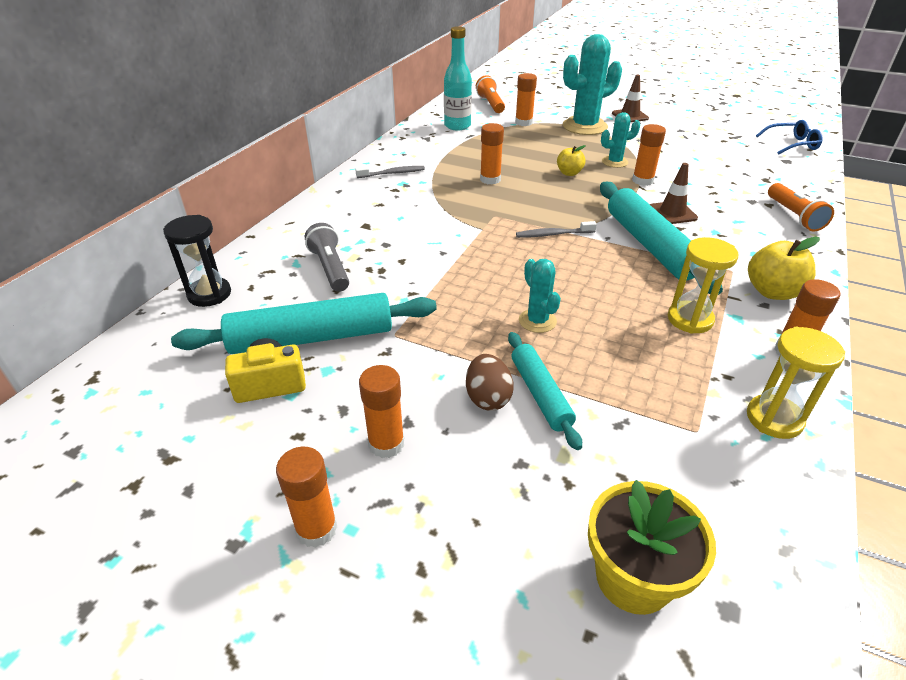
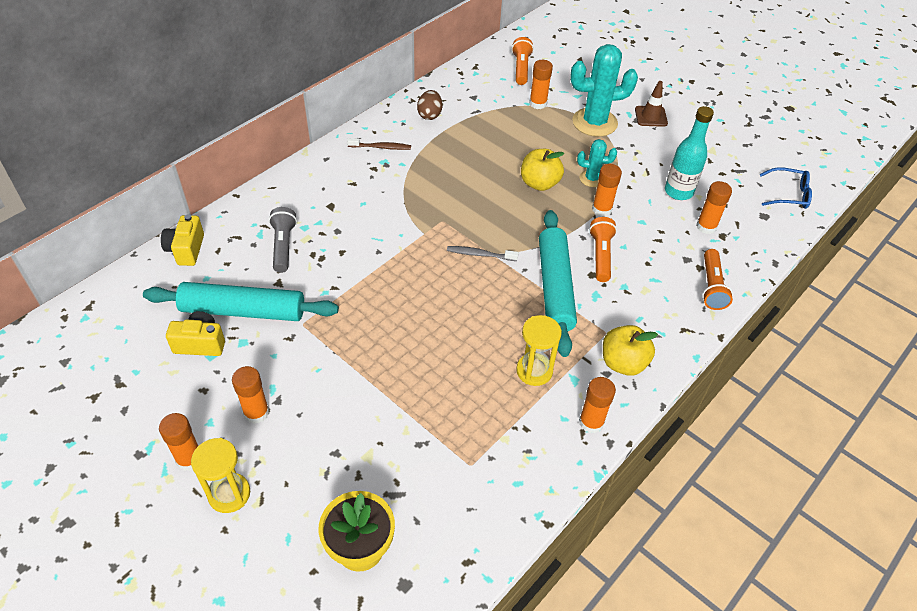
camera: 15 degrees right, 10 degrees up
(209, 294) = (186, 250): black hourglass -> yellow camera
(392, 173) = (381, 147): grey toothbrush -> brown toothbrush
(457, 126) = (471, 95): turquoise bottle -> turquoise bottle (678, 192)
(488, 398) = (341, 397): brown egg -> brown egg (429, 115)
(490, 179) = (463, 175): orange glue stick -> orange glue stick (706, 226)
(537, 321) = (414, 340): turquoise cactus -> none
(540, 394) = (379, 404): turquoise rolling pin -> none
(569, 173) = (539, 183): yellow apple -> yellow apple, size x1.59
(672, 213) = (601, 255): brown traffic cone -> orange flashlight
(774, 419) = (533, 472): yellow hourglass -> yellow hourglass (229, 494)

